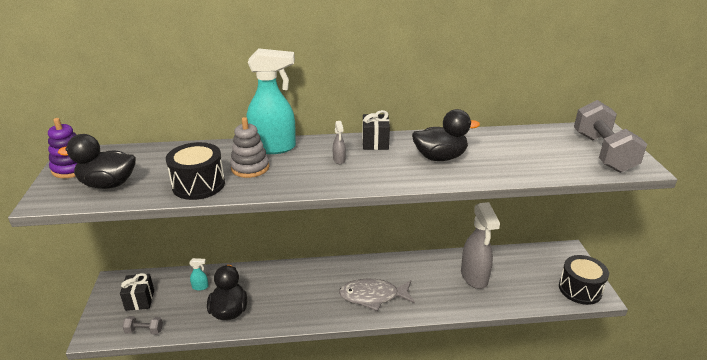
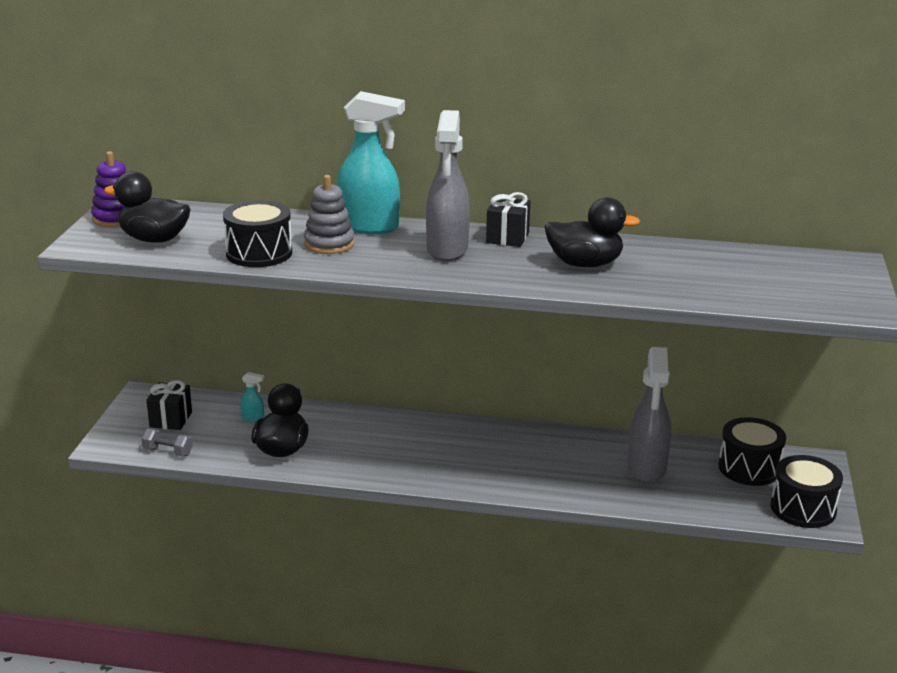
camera: 15 degrees right, 5 degrees down
(339, 160) = (447, 250): grey spray bottle -> grey spray bottle, size x2.46
(373, 296) = (485, 466): grey fish -> none
(533, 264) = (749, 468): none -> black drum
(603, 152) = (825, 287): grey dumbbell -> none

